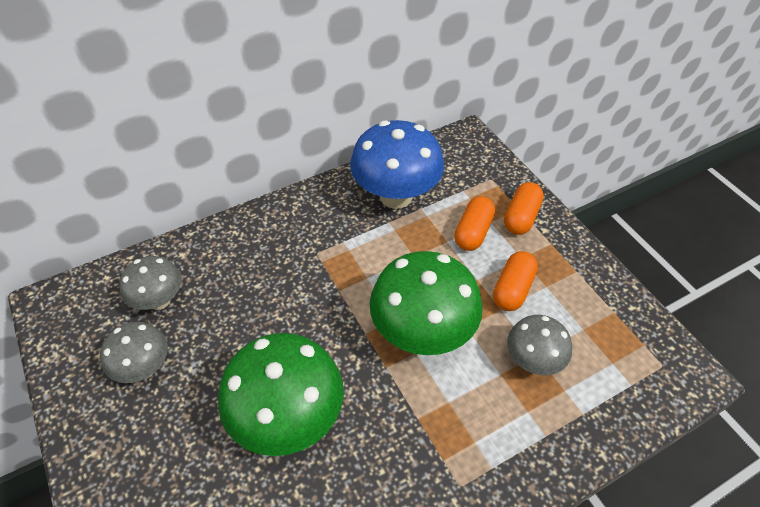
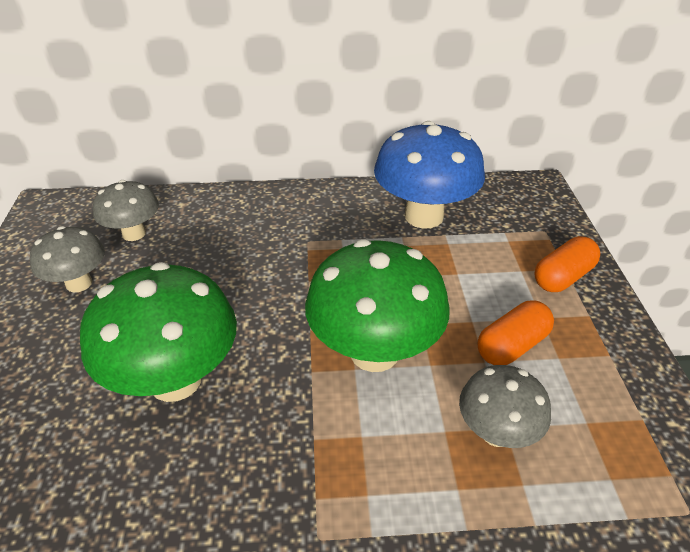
camera: 25 degrees right, 10 degrees down
(473, 232) = (493, 274): orange capsule -> none

